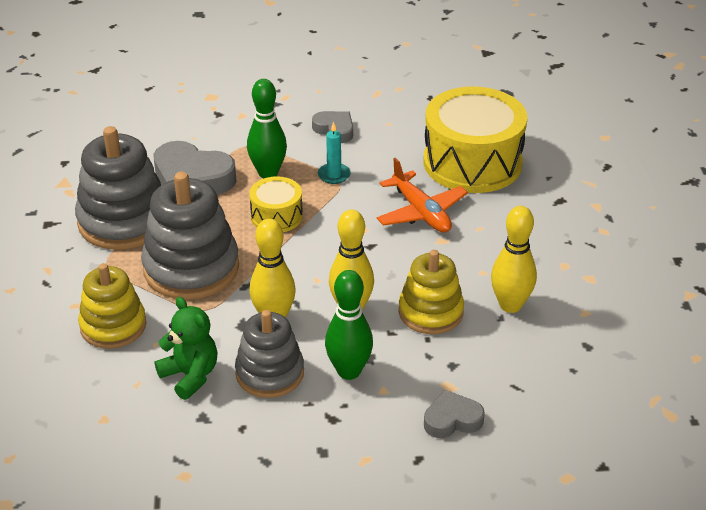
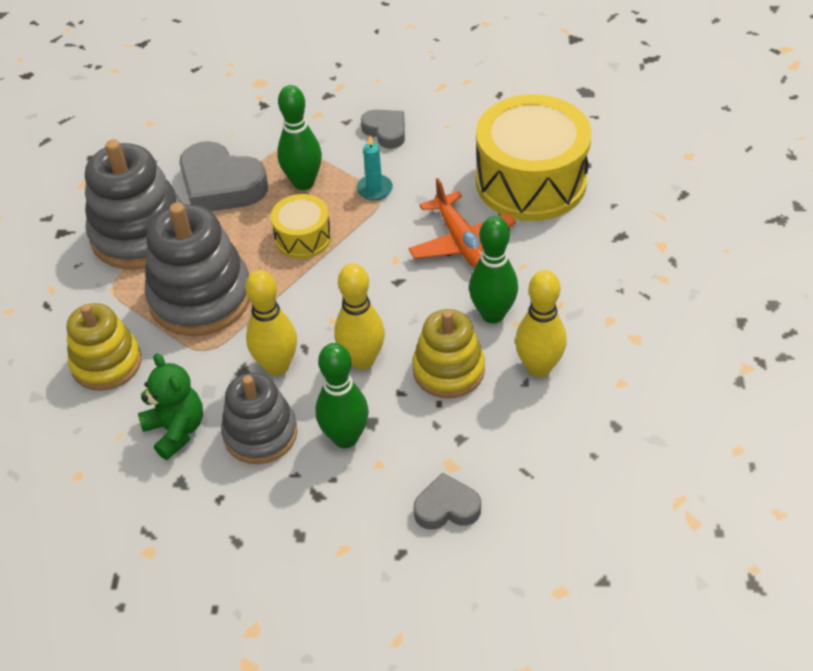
camera: 10 degrees right, 10 degrees up
(461, 266) = (493, 314): none -> green bowling pin

